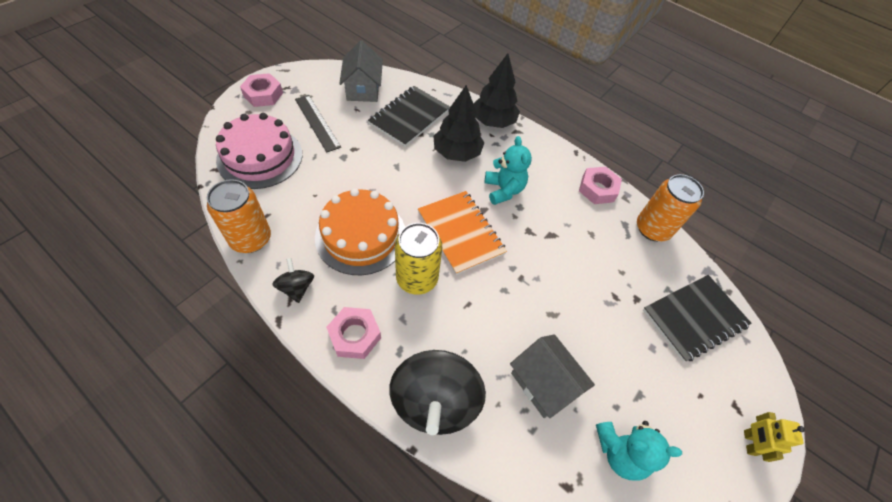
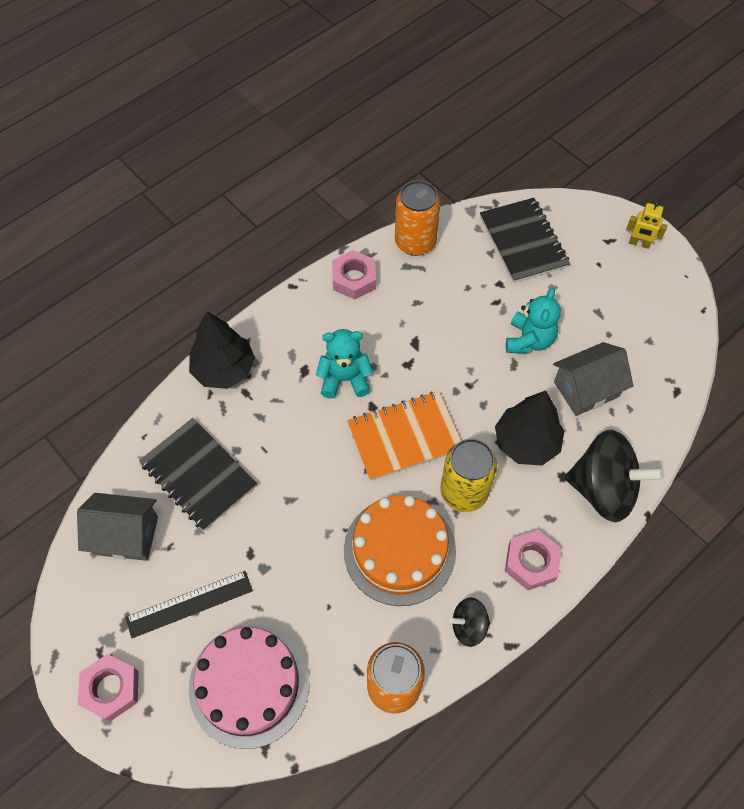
camera: 75 degrees left, 5 degrees up
(457, 153) = (276, 423): black tree -> black tree (526, 442)
(620, 452) = (648, 343): turquoise teddy bear -> turquoise teddy bear (529, 340)

